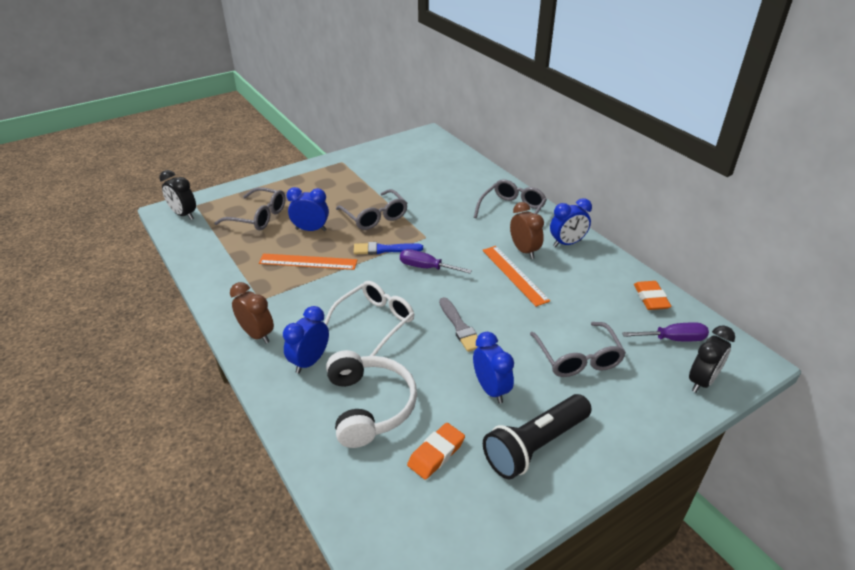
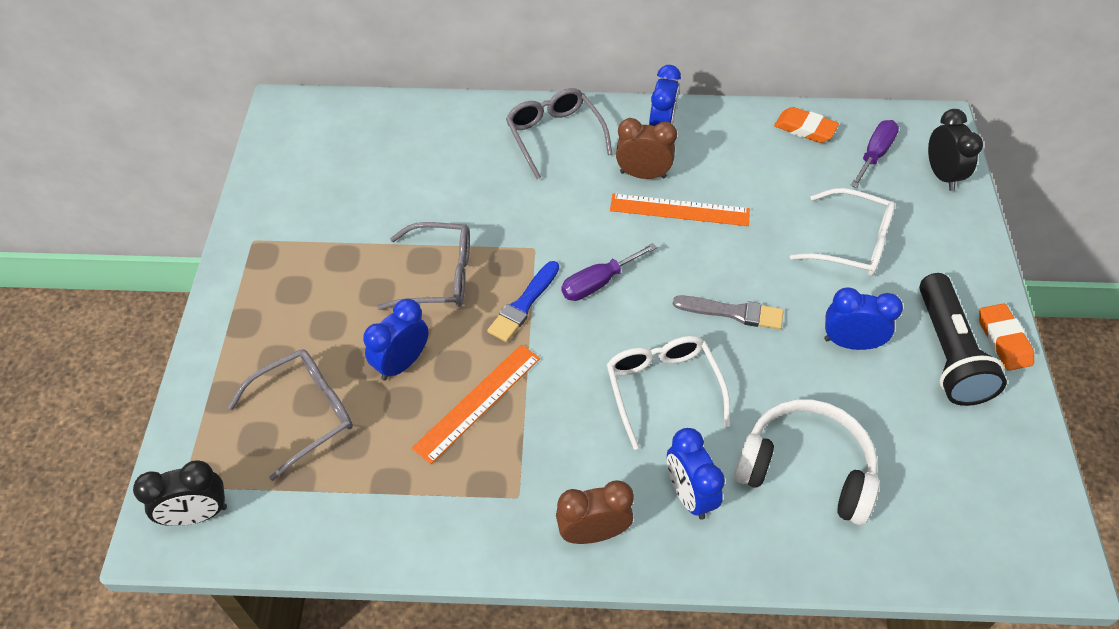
camera: 55 degrees left, 15 degrees up
(436, 454) = (912, 443): orange eraser -> orange eraser (1003, 340)
(578, 358) = (852, 243): grey glasses -> white glasses

